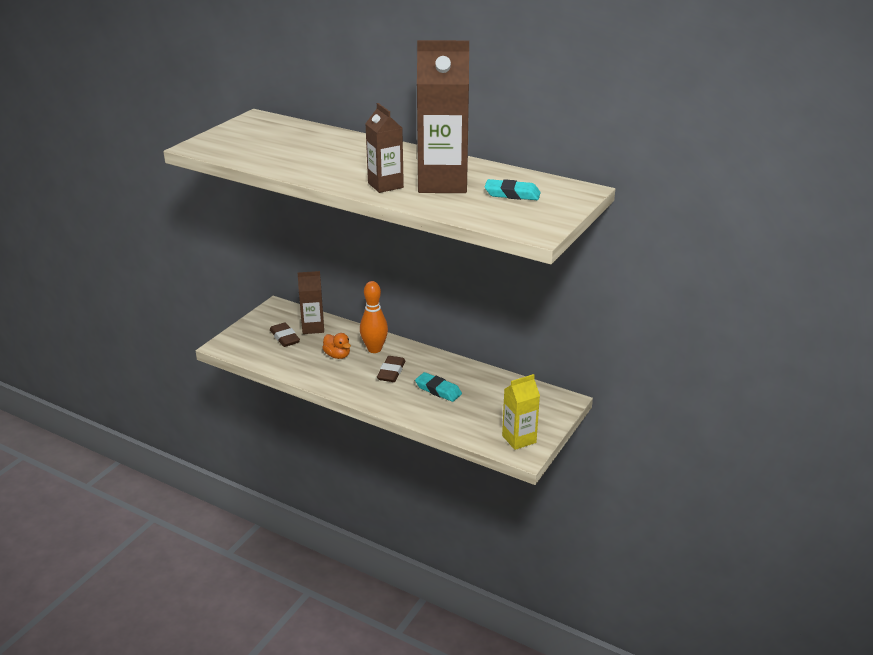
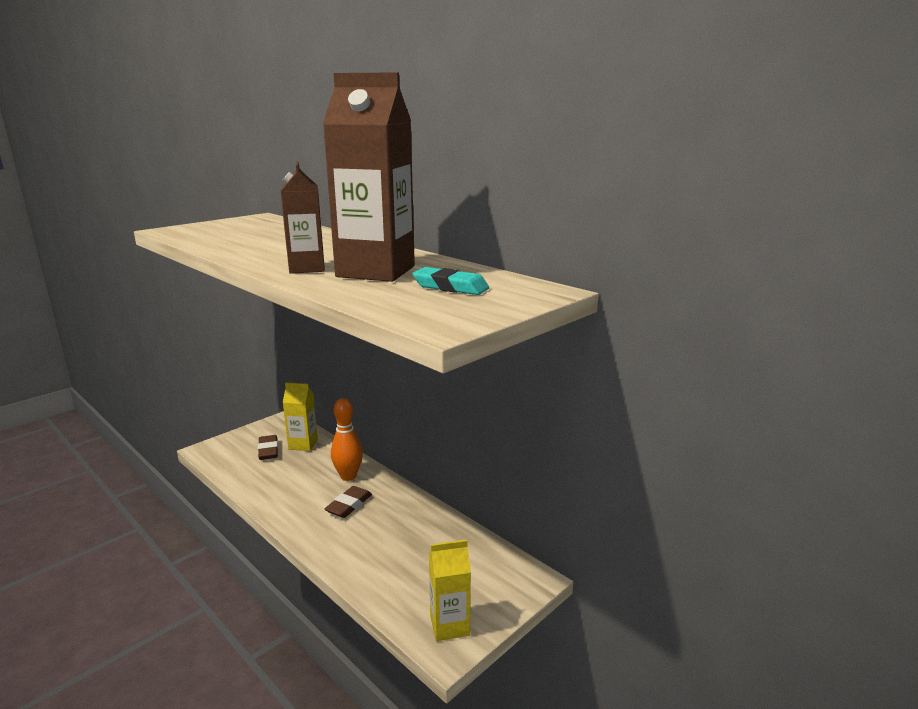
camera: 15 degrees right, 10 degrees down
(313, 327) = (303, 444): brown carton -> yellow carton
(337, 355) = (306, 477): orange duck -> none
(438, 390) = (387, 536): turquoise eraser -> none

